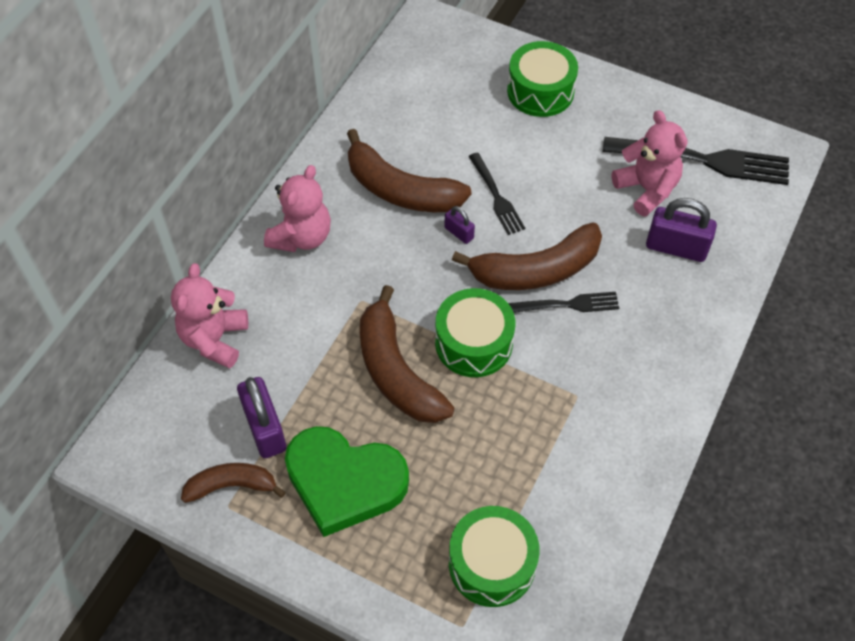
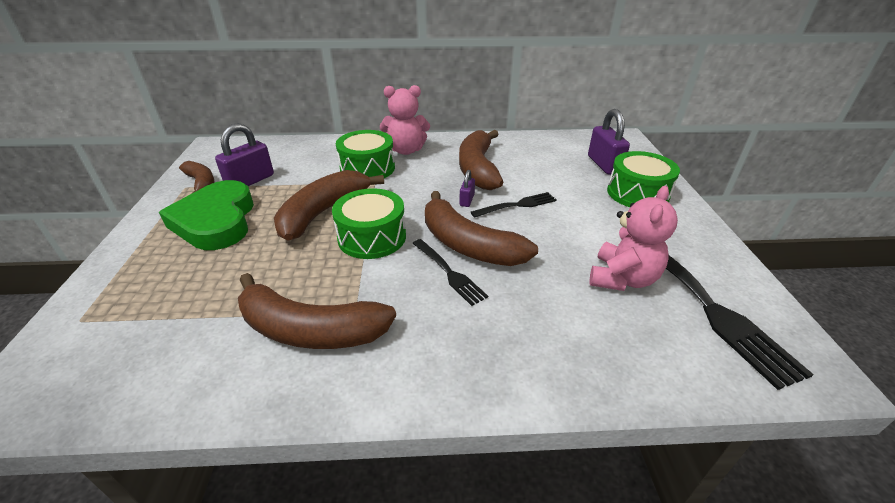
camera: 60 degrees right, 20 degrees down
(214, 339) = (309, 148): pink teddy bear -> none
(492, 564) = (148, 317): green drum -> green drum (367, 168)
(496, 196) = (517, 205): black fork -> black fork turned 150 degrees counterclockwise
(583, 435) = (310, 330): none -> brown banana
(676, 247) = (581, 321): purple padlock -> purple padlock (604, 164)

